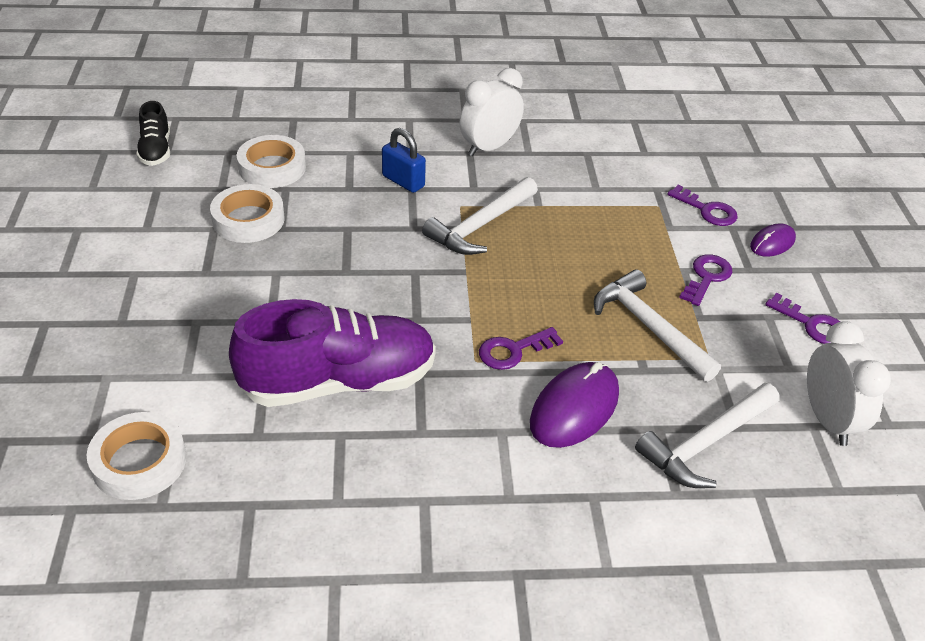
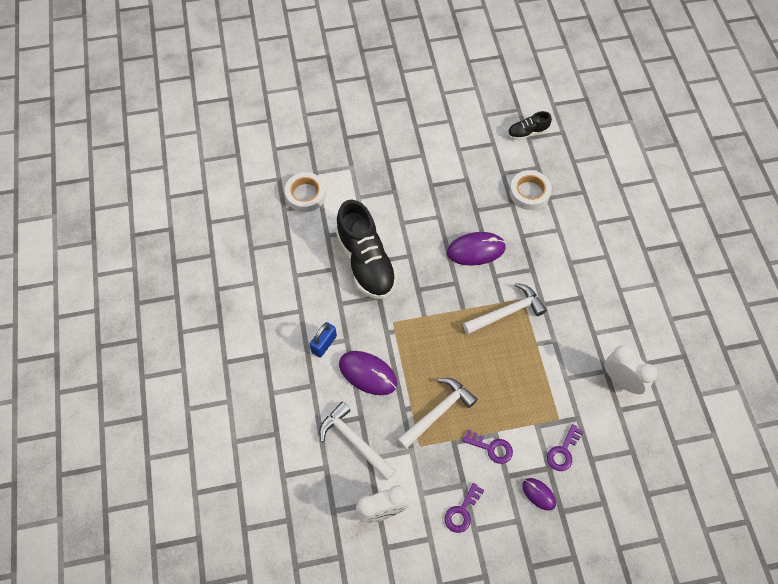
camera: 85 degrees right, 20 degrees up
(248, 220) = (478, 193): white tape -> none
(339, 382) = (366, 261): purple shoe -> black shoe
(359, 240) = (476, 250): none -> purple mouse
(403, 181) = (538, 263): blue padlock -> blue padlock (324, 344)
(481, 225) = (506, 312): white hammer -> white hammer turned 120 degrees clockwise
(489, 147) = (591, 308): white clock -> white clock (621, 380)
(513, 351) = (404, 340): purple key -> none

